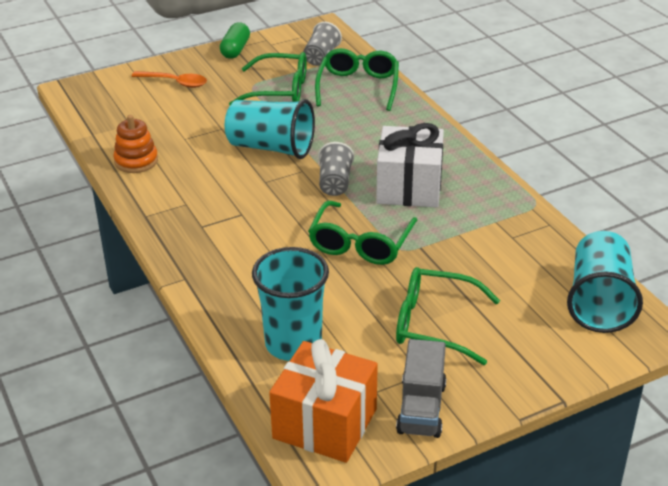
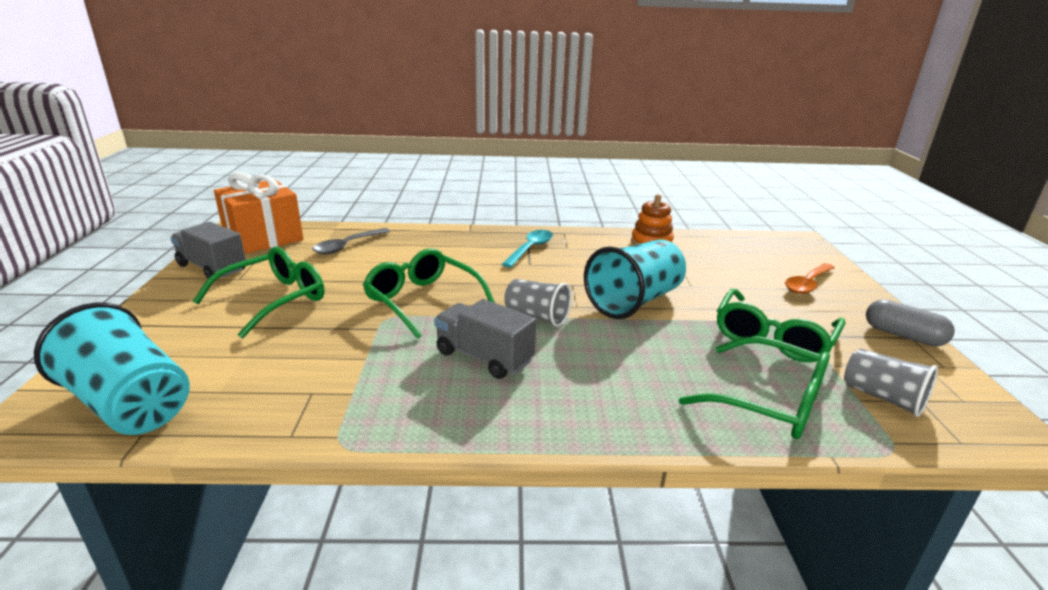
camera: 115 degrees right, 10 degrees down
(205, 223) = (530, 249): none -> turquoise spoon
(235, 50) = (903, 336): green capsule -> grey capsule
(293, 344) = (347, 246): turquoise cup -> grey spoon
(409, 187) = (484, 357): white gift -> grey truck

